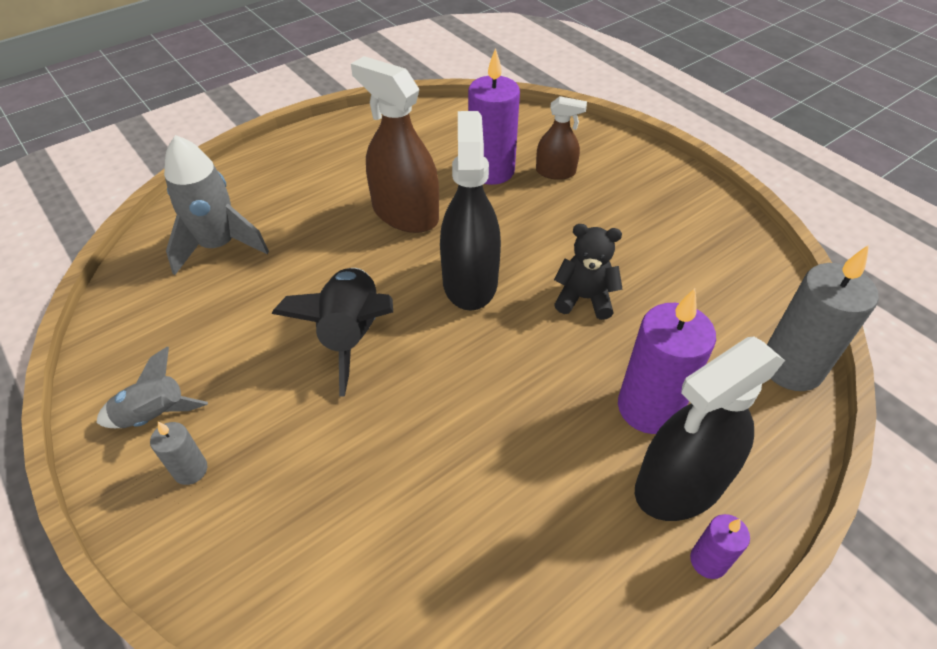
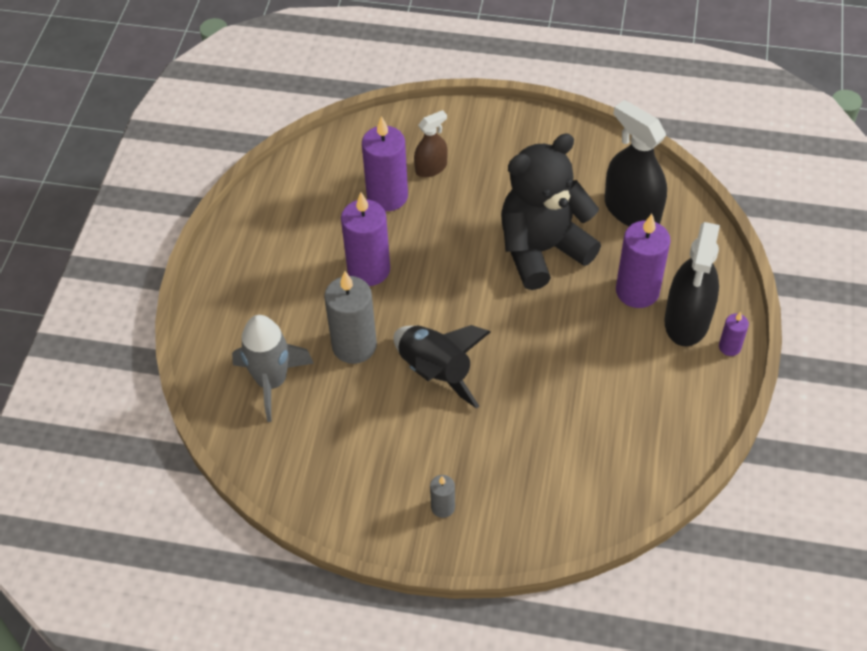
camera: 40 degrees left, 5 degrees up
(154, 415) = (382, 501): grey rocket -> none
(405, 214) = (368, 270): brown spray bottle -> purple candle
(470, 281) = (465, 287): black spray bottle -> black spray bottle (632, 211)
(584, 298) = (542, 250): black teddy bear -> black teddy bear, size x2.06
(791, 367) = (685, 214): grey candle -> grey candle (354, 346)

